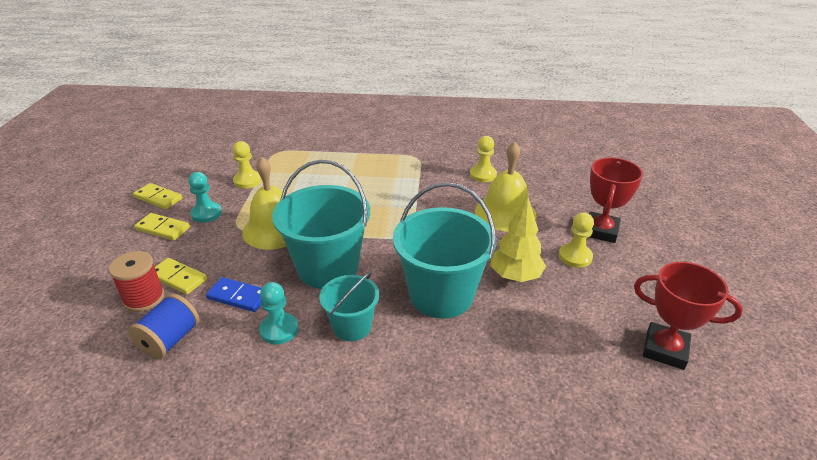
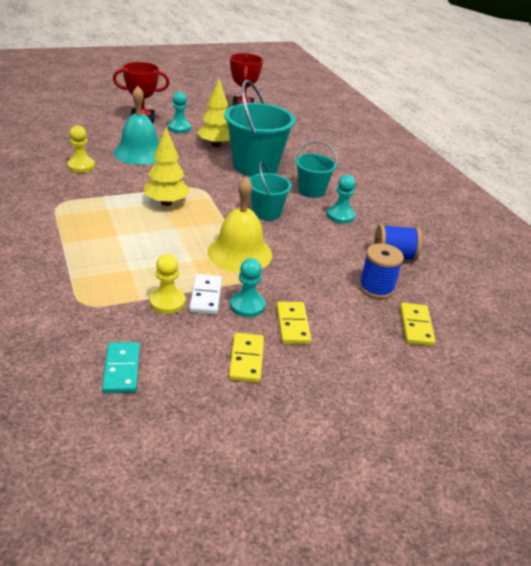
camera: 120 degrees left, 0 degrees up
(144, 298) = (376, 288): red spool -> blue spool
(178, 278) = (341, 281): yellow domino -> yellow domino (416, 326)
(205, 155) = (121, 369): none -> turquoise domino
(237, 198) = (205, 296): none -> white domino
(238, 297) = (330, 242): blue domino -> none
(328, 268) = (266, 213): turquoise bucket -> turquoise bucket, size x0.56
(387, 208) = (166, 203): none -> yellow tree
(505, 213) = (140, 152): yellow bell -> turquoise bell
(575, 256) = (179, 128): yellow pawn -> turquoise pawn

